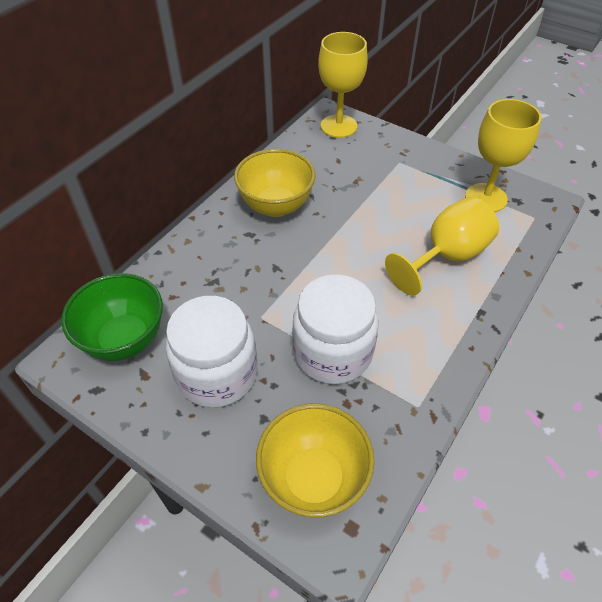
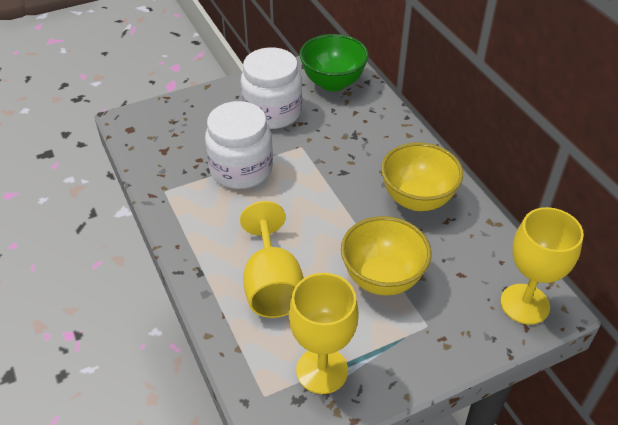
camera: 120 degrees right, 5 degrees down
(313, 479) = (168, 126): yellow bowl -> yellow bowl (382, 278)

